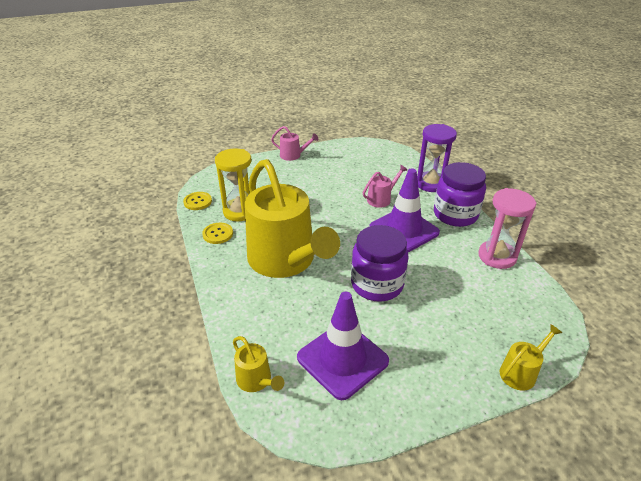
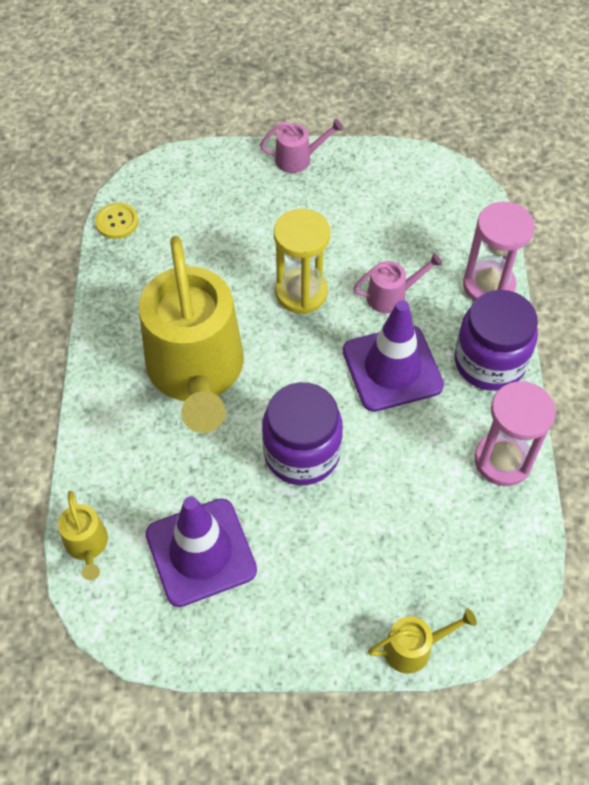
camera: 20 degrees right, 20 degrees up
(218, 234) = (123, 295): yellow button -> none
(240, 211) = (169, 259): yellow hourglass -> yellow hourglass (301, 292)
(293, 155) = (298, 159): pink watering can -> pink watering can turned 45 degrees counterclockwise
(431, 184) = (488, 286): purple hourglass -> pink hourglass

